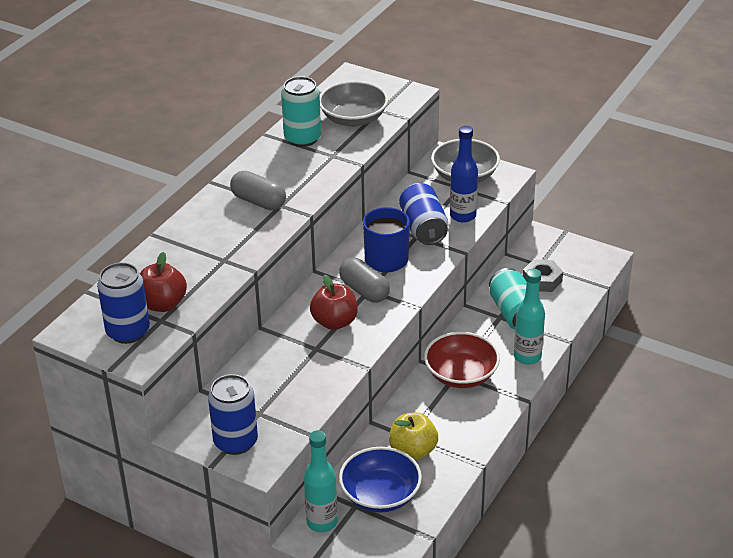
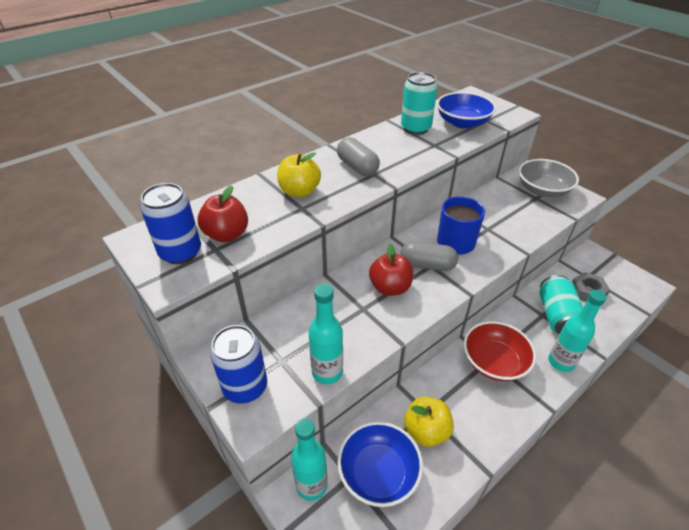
camera: 20 degrees right, 5 degrees up
(210, 243) = (299, 191): none -> yellow apple
(307, 409) = (327, 372): none -> turquoise bottle
(353, 119) = (462, 122): grey bowl -> blue bowl
(364, 291) = (427, 265): grey capsule -> grey capsule turned 60 degrees counterclockwise
(423, 228) = (496, 223): blue can -> none
(463, 216) = (533, 221): blue bottle -> none

